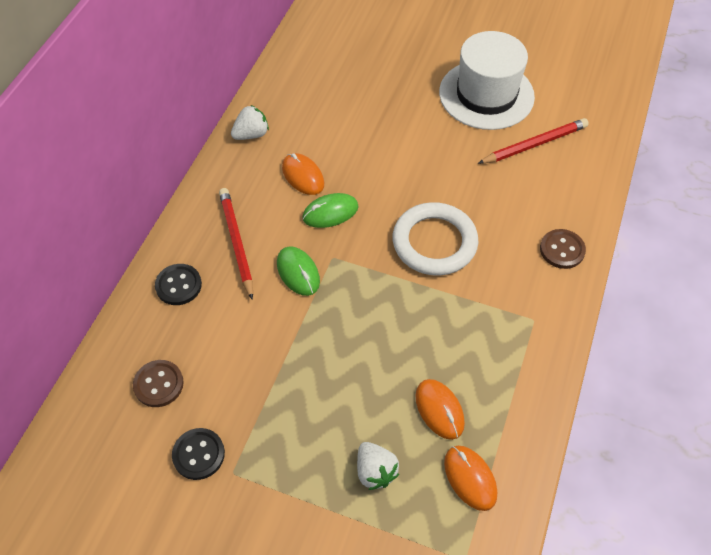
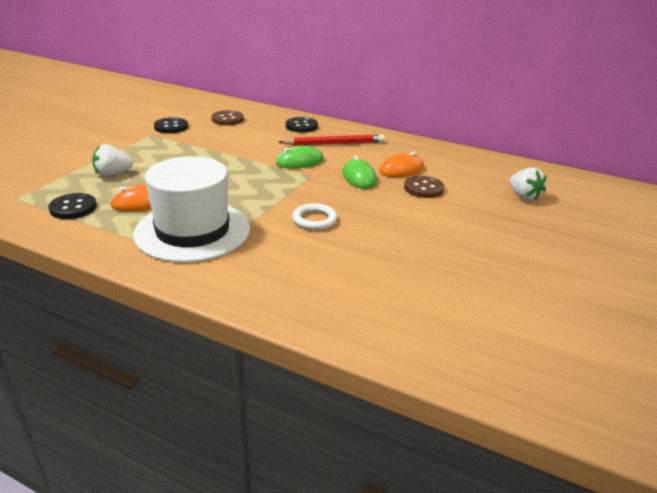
camera: 95 degrees right, 25 degrees down
(251, 134) = (448, 154): white strawberry -> white strawberry (524, 196)
(434, 242) = (314, 220): white ring -> white ring, size x0.53
(470, 478) = (73, 208): orange mouse -> black button
(486, 94) = (538, 279): white hat -> white hat (192, 231)
(534, 144) = (455, 304): red pencil -> none
(562, 250) = (283, 295): brown button -> brown button (423, 188)

